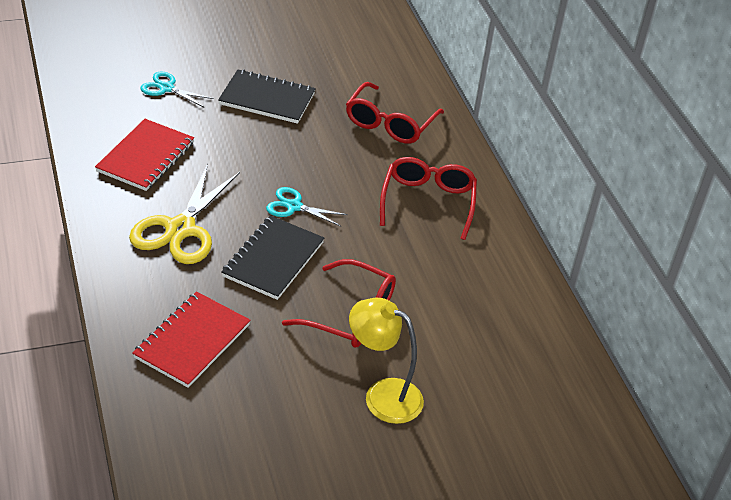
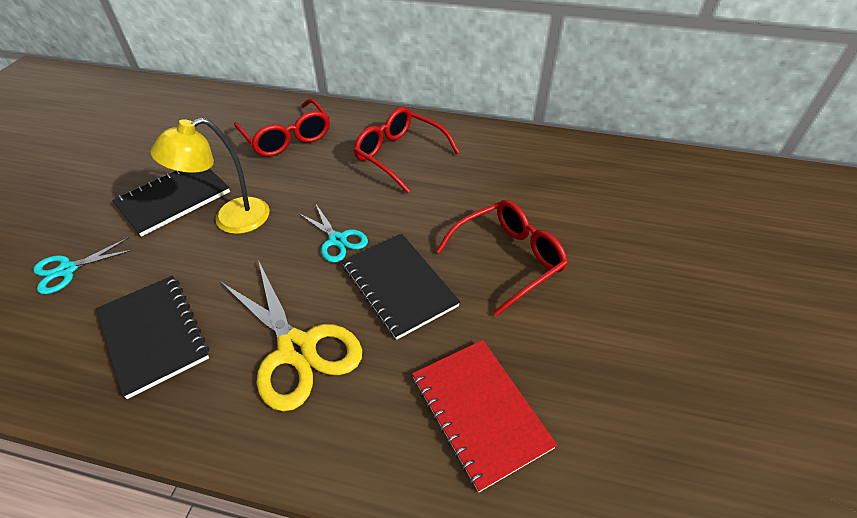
camera: 55 degrees left, 5 degrees up
(146, 157) = (154, 335): red notebook -> black notebook
(294, 206) = (337, 240): turquoise scissors -> turquoise scissors turned 90 degrees counterclockwise
(382, 395) = (621, 278): yellow lamp -> yellow lamp (231, 220)

